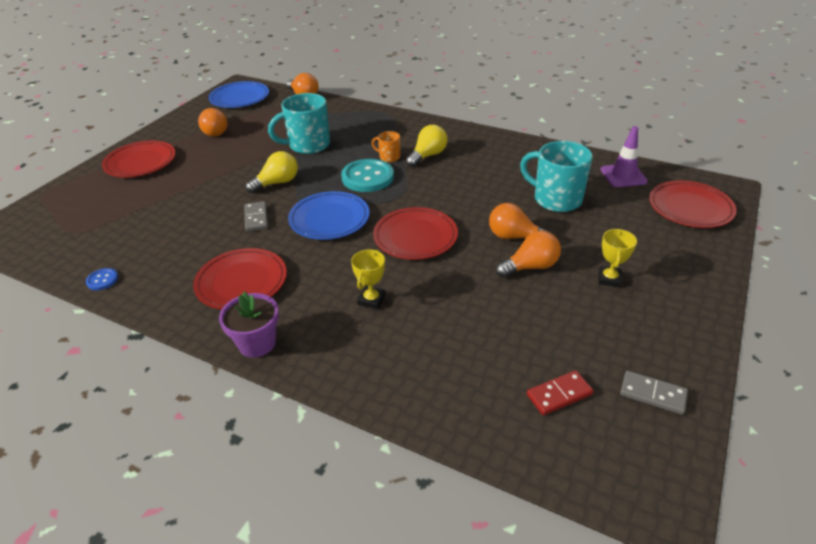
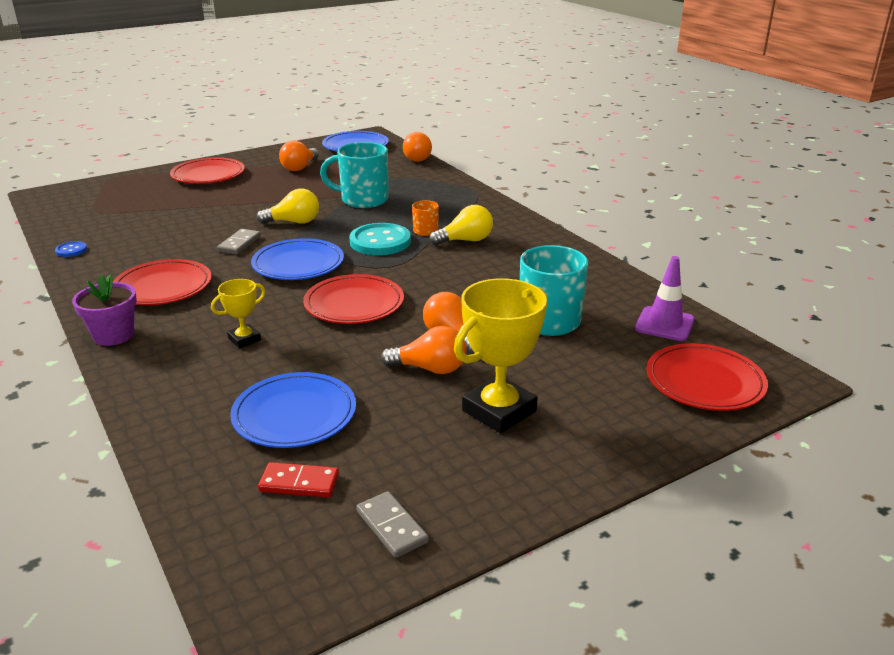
camera: 30 degrees right, 10 degrees down
(489, 344) = (294, 415): none -> blue plate
(609, 279) = (499, 411): yellow trophy -> yellow trophy, size x1.91

